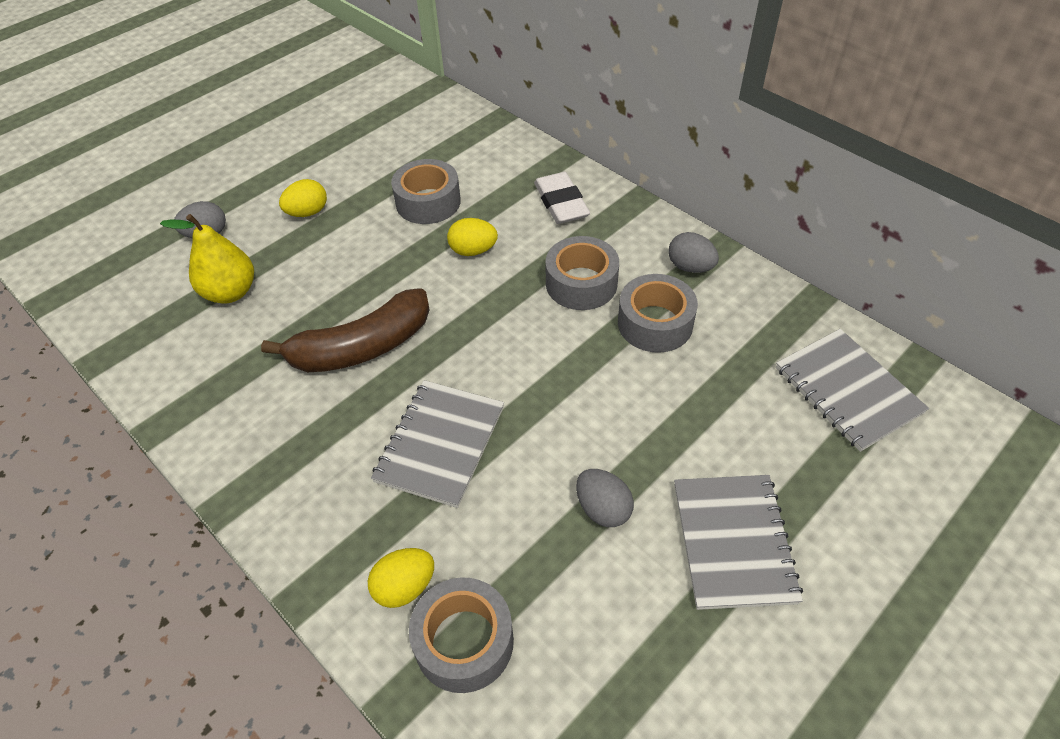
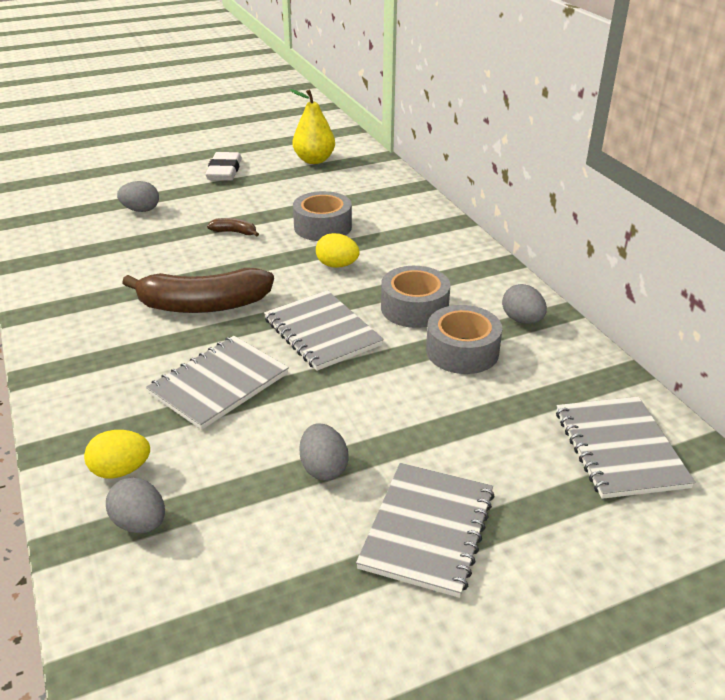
camera: 20 degrees right, 15 degrees down
(230, 292) = (132, 248): yellow pear -> yellow pear (314, 160)
(307, 212) = (224, 213): yellow egg -> none
(335, 236) = (234, 232): none -> brown banana
(464, 641) = (140, 523): grey tape -> grey egg
(507, 343) = (322, 332): none -> grey notebook
(561, 203) = (434, 251): white eraser -> white eraser (224, 171)

